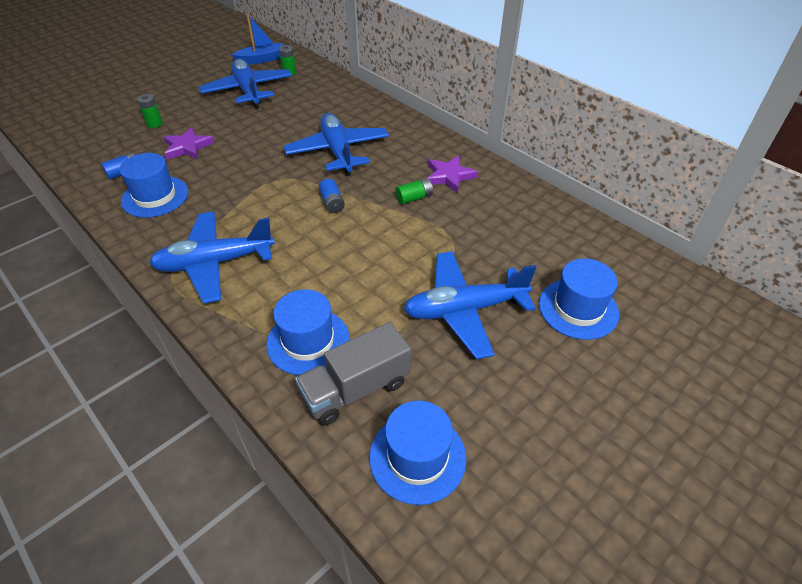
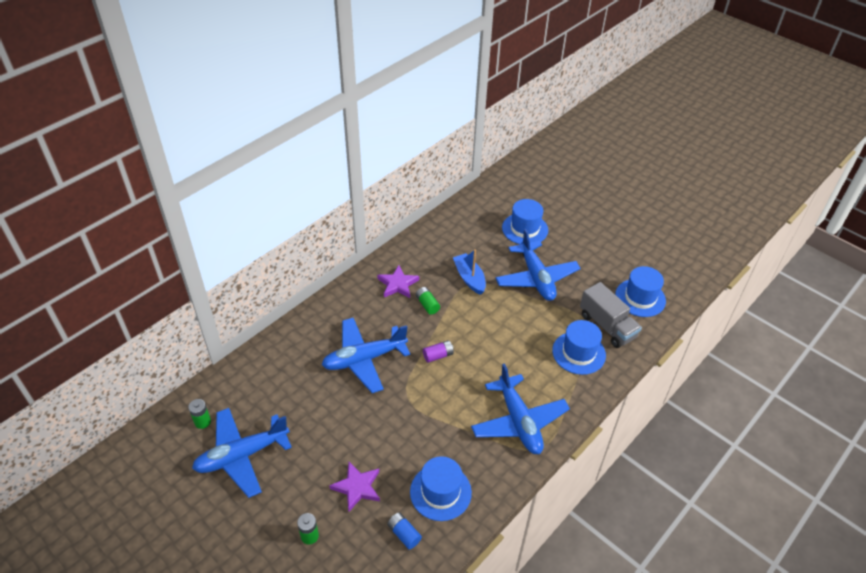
camera: 95 degrees left, 0 degrees up
(262, 59) = (162, 457): blue boat -> blue boat (469, 278)
(332, 203) = (438, 355): blue battery -> purple battery

